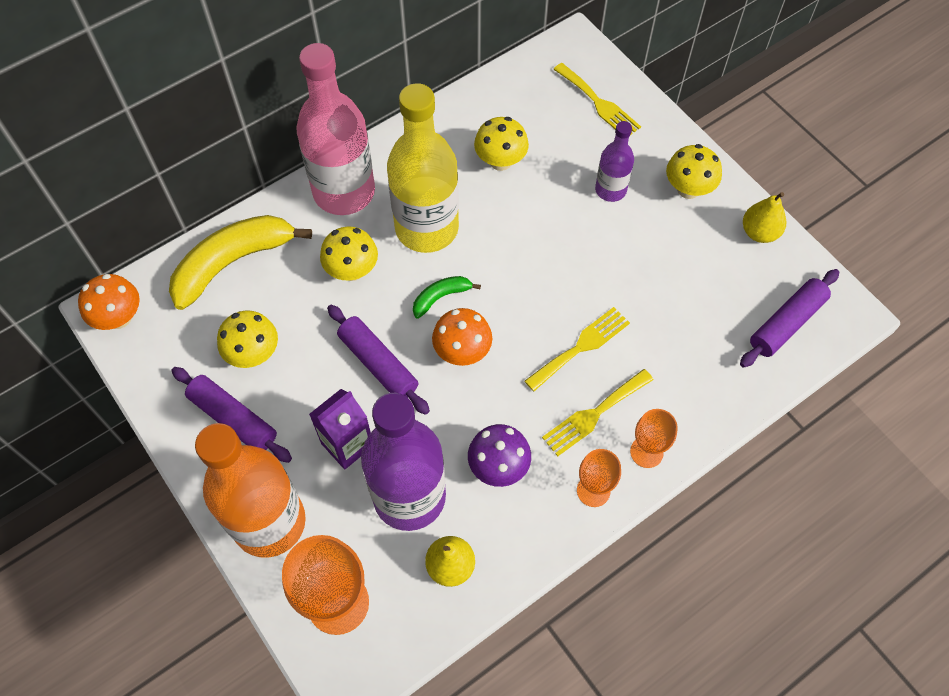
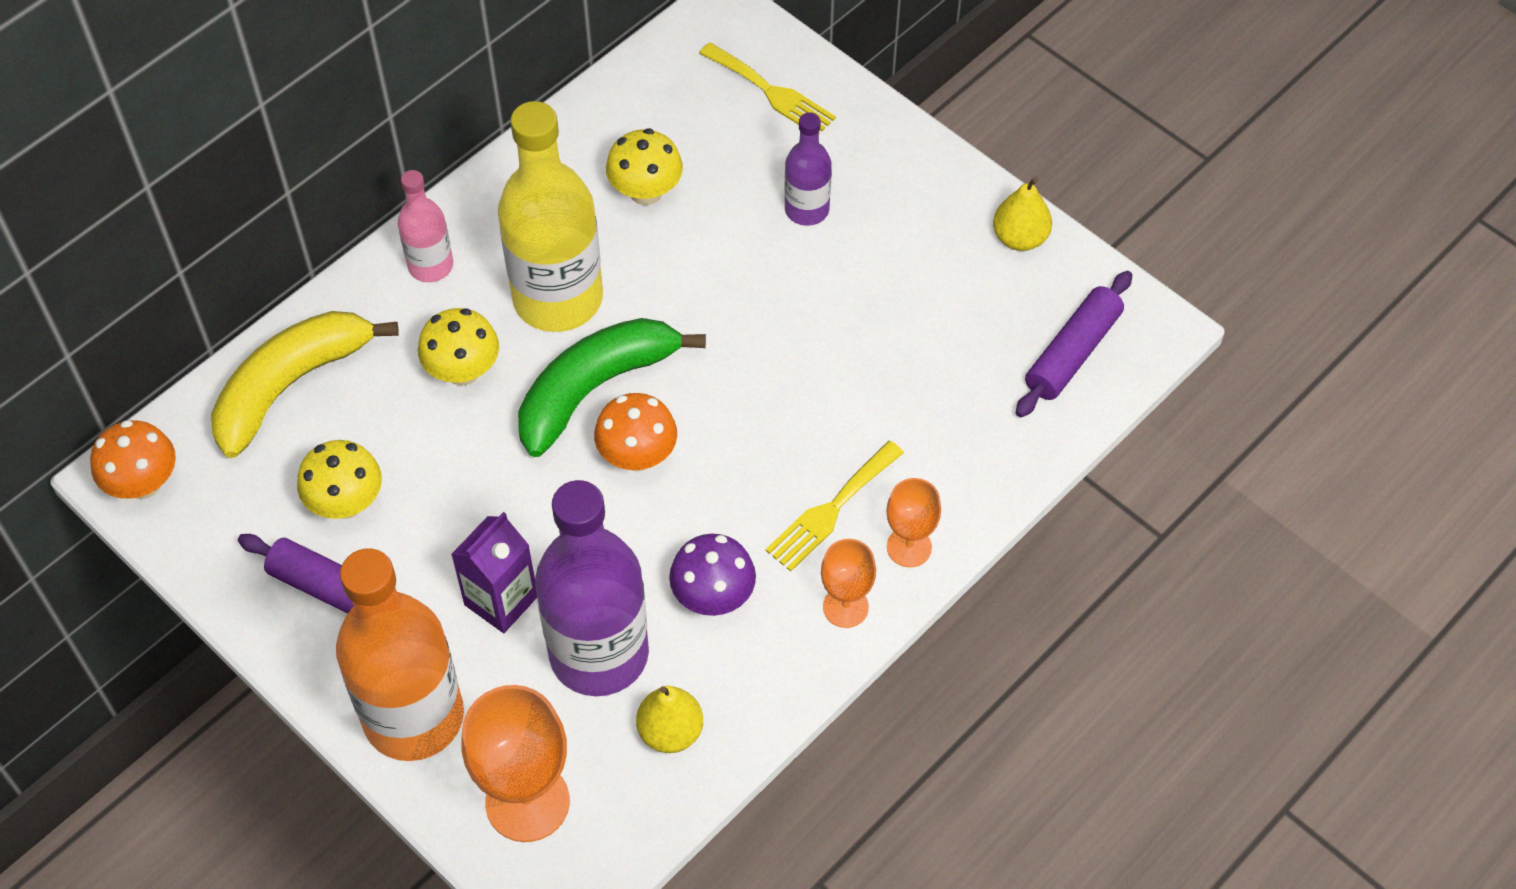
camera: 10 degrees left, 5 degrees down
(344, 192) = (430, 266): pink bottle -> pink bottle, size x0.51
(378, 364) = (523, 490): purple rolling pin -> none
(441, 297) = (594, 388): green banana -> green banana, size x2.09
(581, 347) = (799, 425): yellow fork -> none
(688, 189) = (914, 193): yellow mushroom -> none

